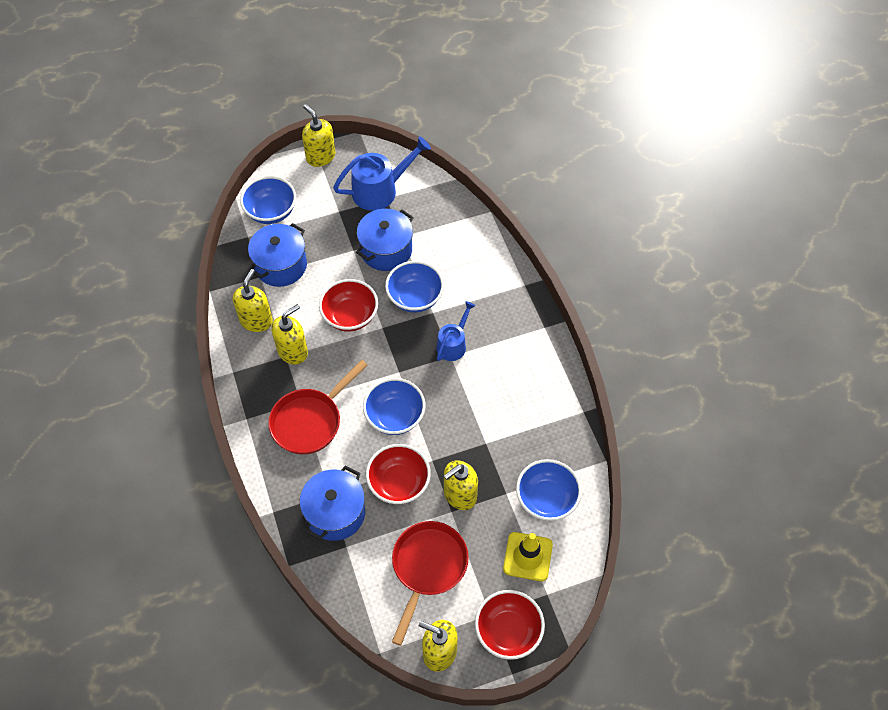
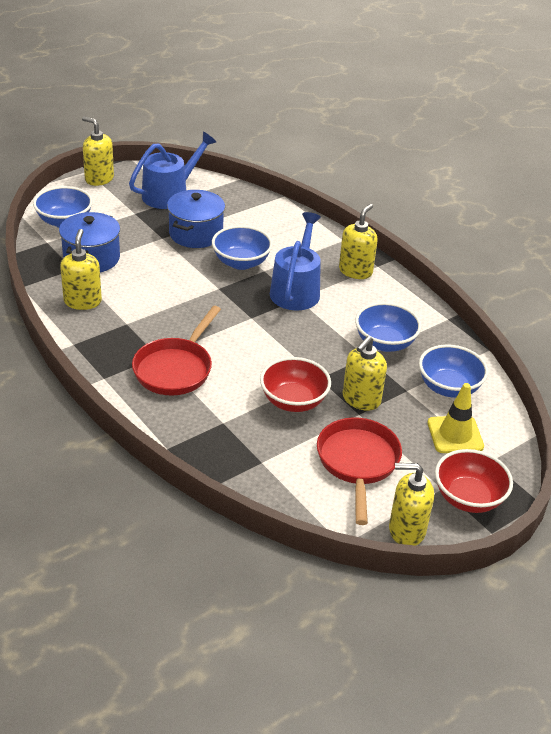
camera: 20 degrees left, 20 degrees down
(293, 351) = (132, 318): yellow soap dispenser -> yellow soap dispenser (355, 271)
(335, 513) = (237, 437): blue pot -> none
(350, 316) = (181, 284): red bowl -> none
(395, 416) = (264, 351): blue bowl -> blue bowl (384, 343)
(453, 344) = (296, 290): blue watering can -> blue watering can, size x1.63

